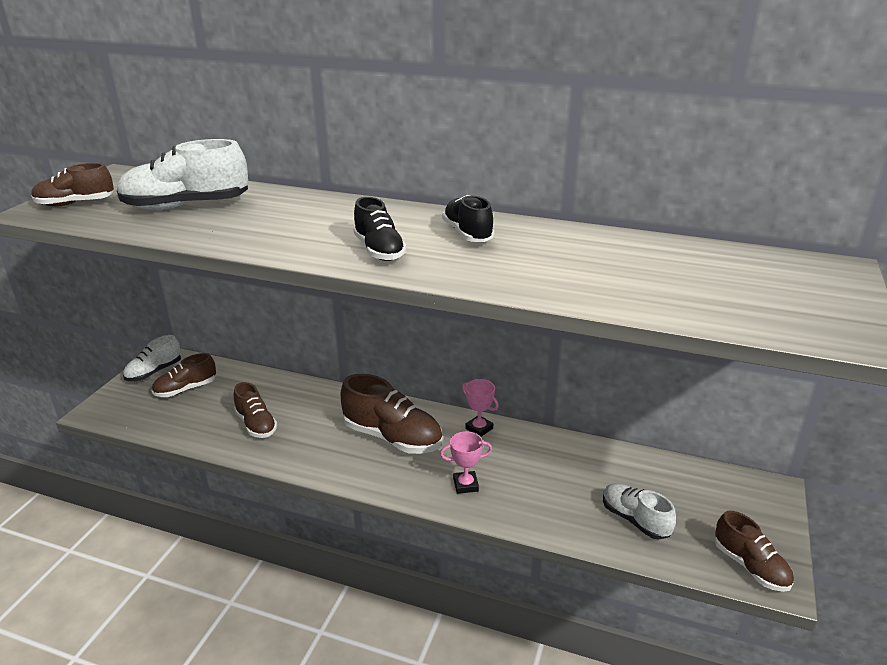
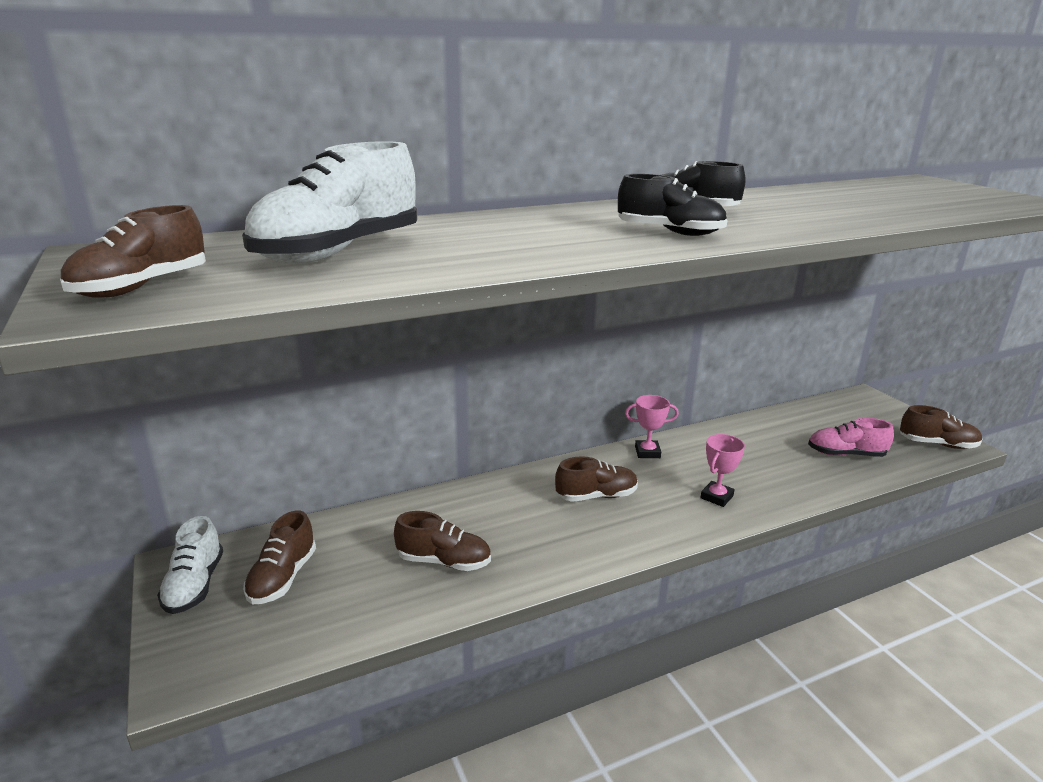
camera: 45 degrees left, 5 degrees down
(392, 437) = (596, 496): brown shoe -> brown shoe, size x0.61
(635, 520) = (846, 454): white shoe -> pink shoe

